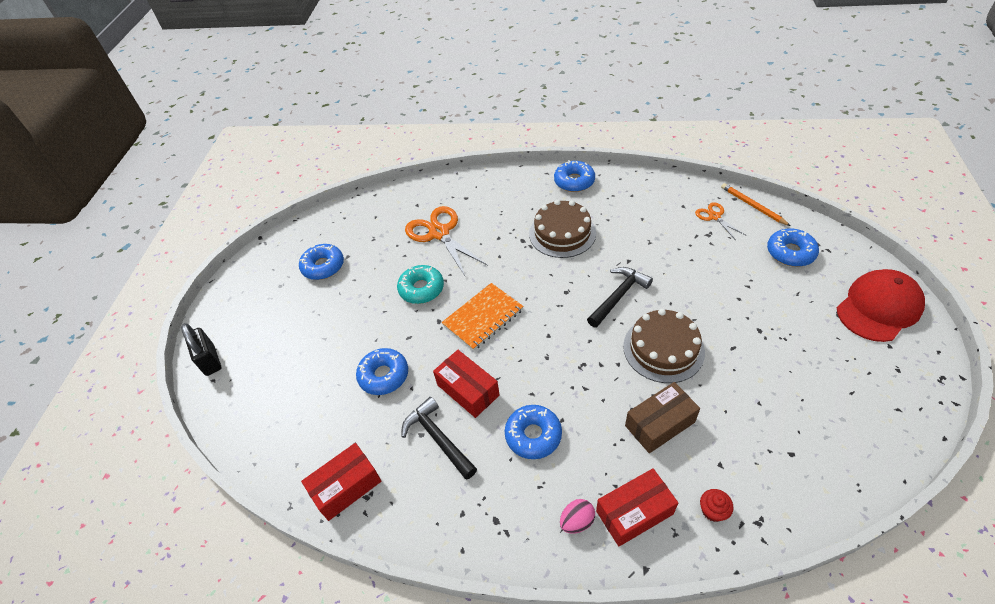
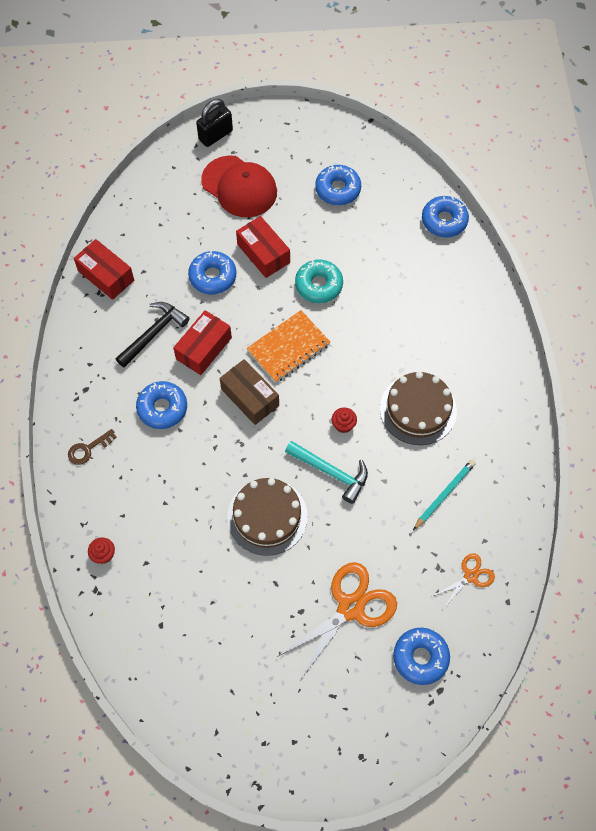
camera: 75 degrees right, 15 degrees up
(439, 233) = (400, 286): orange scissors -> orange scissors (351, 608)
(483, 317) = (288, 347): orange notebook -> orange notebook turned 75 degrees counterclockwise
(571, 283) = (343, 425): none -> red cupcake
(574, 181) = (510, 415): blue donut -> blue donut (444, 221)
(577, 521) = (88, 449): pink egg -> brown key
(618, 296) = (331, 472): black hammer -> turquoise hammer
(634, 512) = (98, 493): red box -> red box (263, 253)
(642, 225) = (444, 494): none -> turquoise pencil
(659, 424) = (182, 512): brown box -> brown box (250, 397)
(753, 206) = (497, 623): orange pencil -> none
(878, 308) = (346, 742): red cap -> red cap (239, 187)

